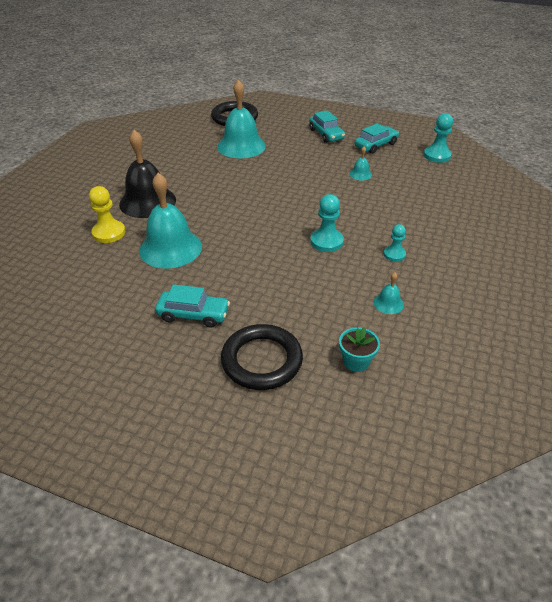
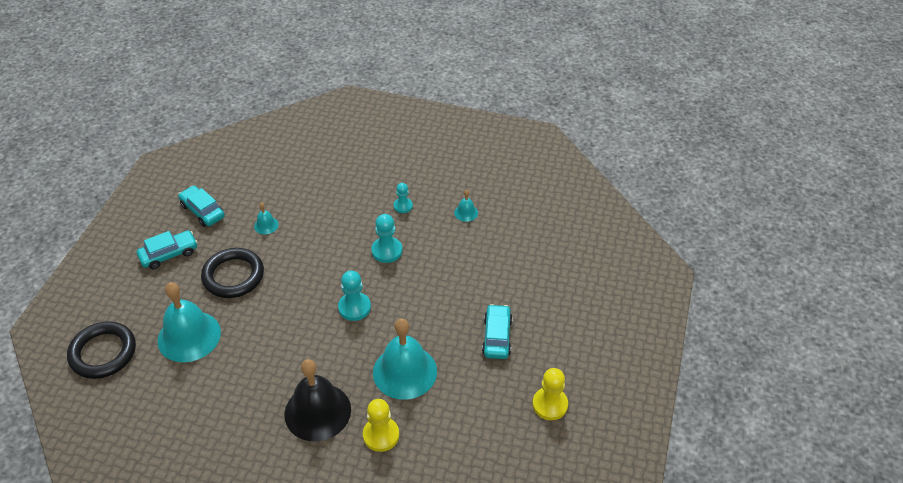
camera: 95 degrees left, 5 degrees up
(88, 349) = (550, 404): none -> yellow pawn
(262, 360) = (539, 286): black ring -> black ring (233, 276)
(356, 361) = (530, 232): turquoise flower pot -> none
(437, 155) = (231, 165): turquoise pawn -> turquoise pawn (354, 307)

